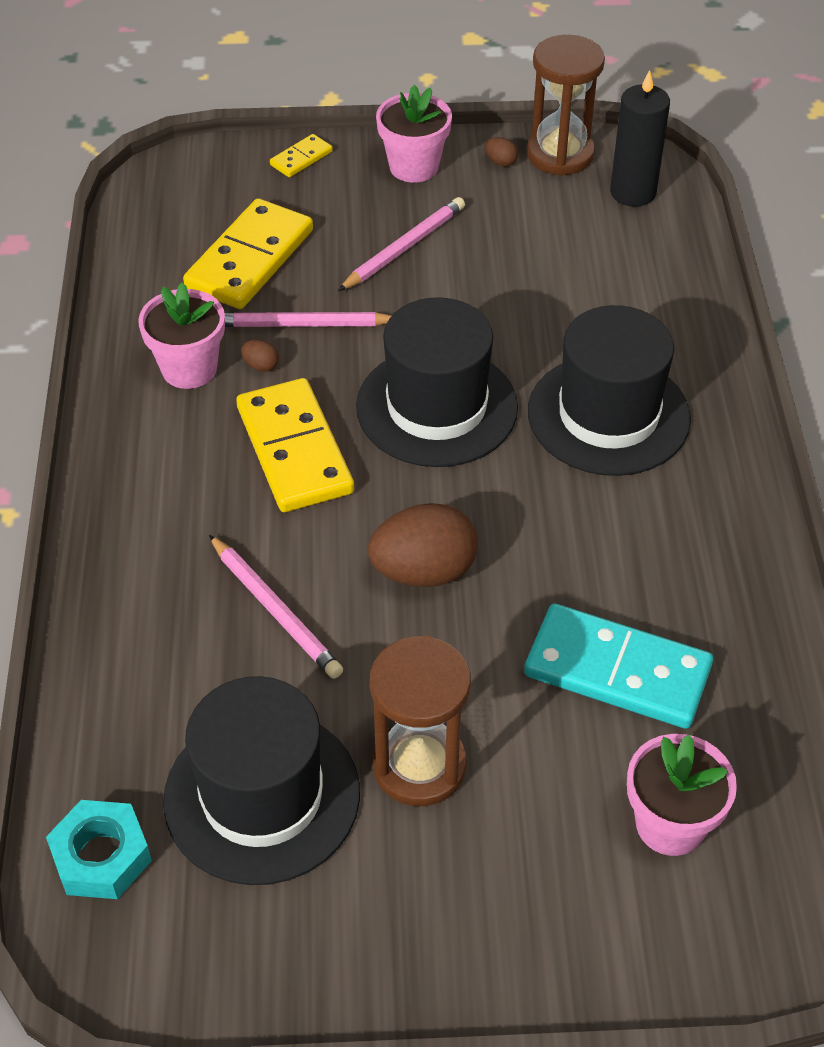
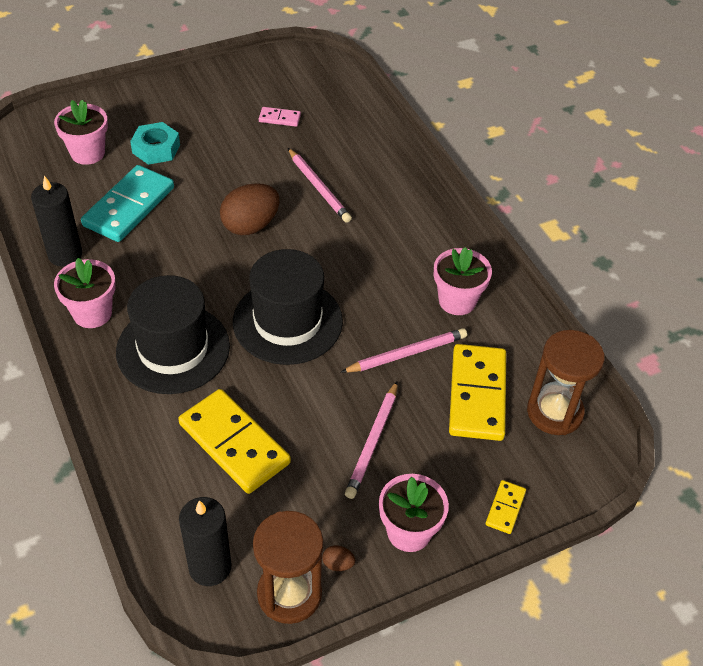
camera: 155 degrees right, 0 degrees up
(101, 856) = (334, 85): turquoise nut -> turquoise nut (156, 149)
(261, 366) = (414, 316): brown egg -> none
(262, 796) = (279, 118): black hat -> pink domino
(275, 610) = (318, 188): pink pencil -> pink pencil turned 150 degrees counterclockwise
(295, 450) = (359, 270): yellow domino -> yellow domino (234, 444)
(419, 766) = (213, 145): brown hourglass -> brown hourglass (554, 412)
(617, 671) = (129, 206): turquoise domino -> turquoise domino turned 60 degrees counterclockwise
(713, 497) = (92, 313): none -> pink flower pot
(742, 607) = (65, 254): none -> black candle

